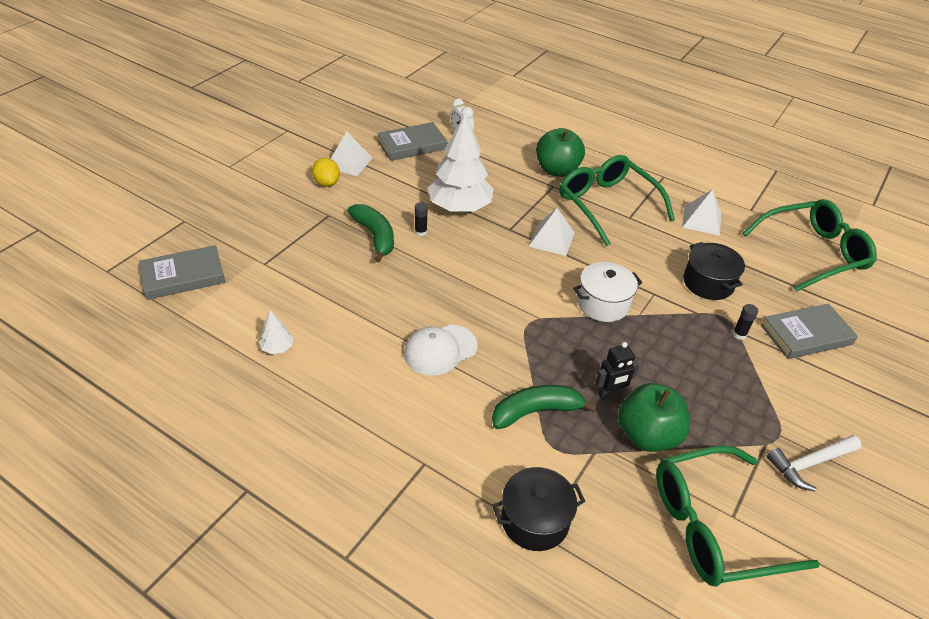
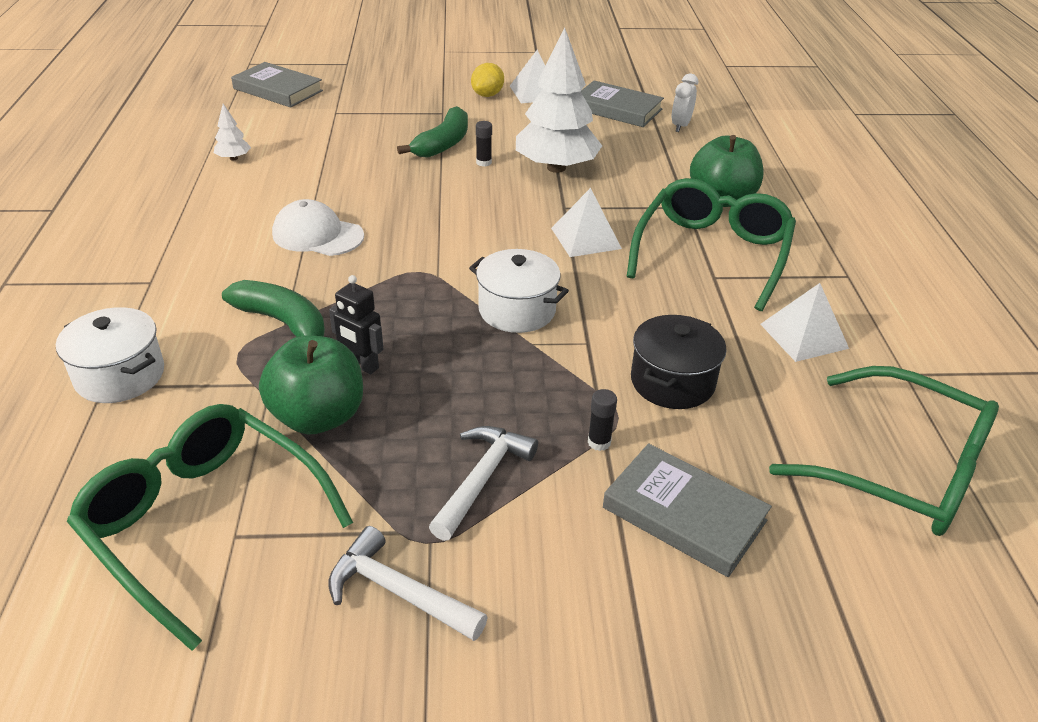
camera: 55 degrees right, 5 degrees down
(535, 520) = (120, 375): black pot -> white pot
(743, 392) = (482, 479): none -> white hammer

